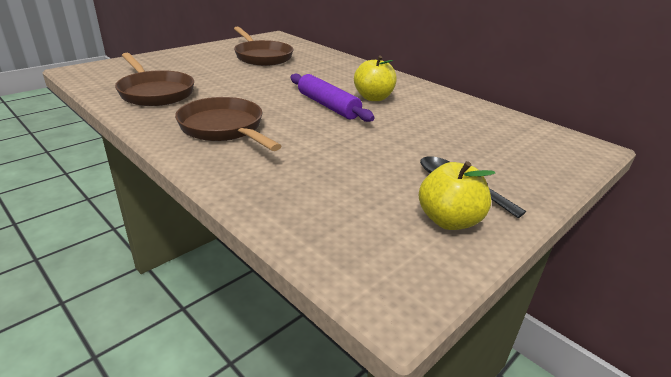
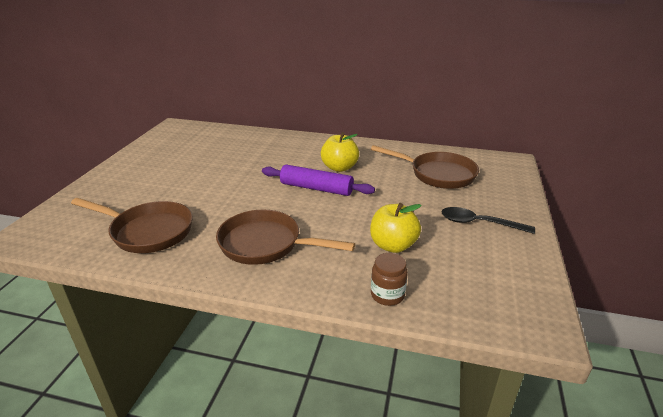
camera: 30 degrees left, 0 degrees up
(262, 57) = (194, 154): brown pan -> brown pan (438, 174)
(270, 202) = (387, 295): none -> brown jar
(449, 220) = (503, 253): yellow apple -> yellow apple (393, 245)

